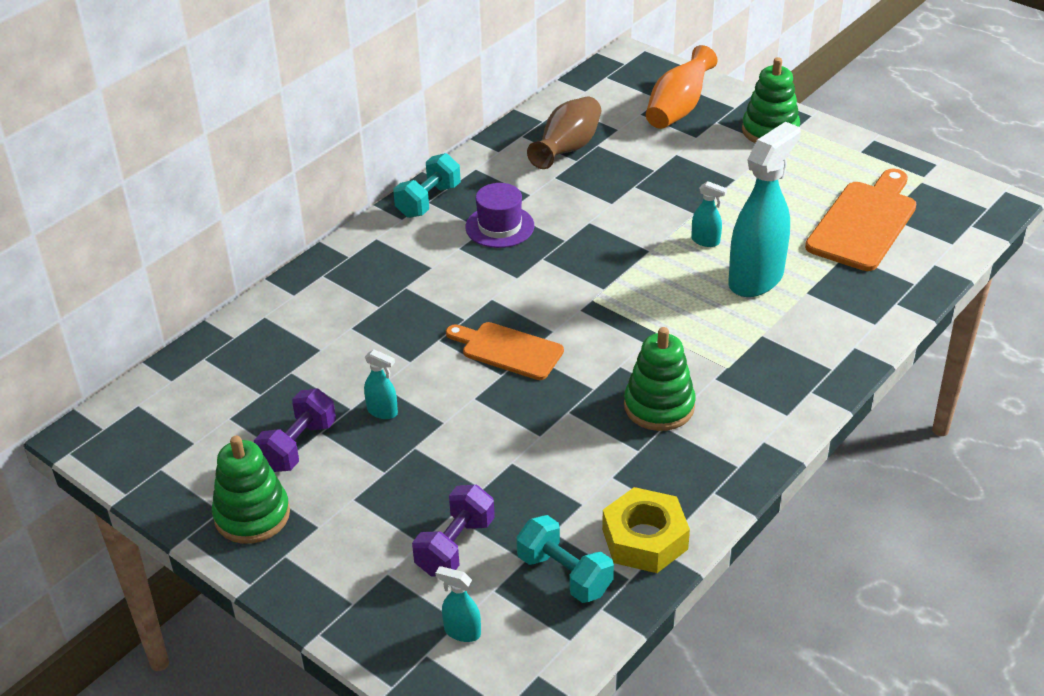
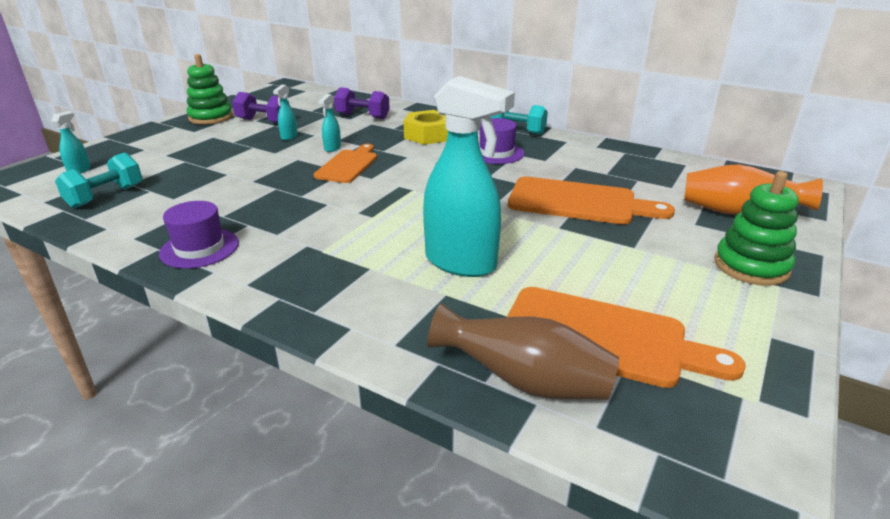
camera: 80 degrees right, 10 degrees down
(455, 546) = (155, 163): purple dumbbell -> purple dumbbell (362, 116)
(567, 149) = (620, 169): brown vase -> brown vase (525, 381)
(643, 191) = (579, 202): none -> orange cutting board
(644, 539) = (121, 222): yellow nut -> yellow nut (428, 135)
(659, 406) = (273, 221): green stacking toy -> none
(705, 241) = (514, 234): turquoise spray bottle -> turquoise spray bottle (332, 148)
(715, 458) = (199, 248): none -> purple hat

